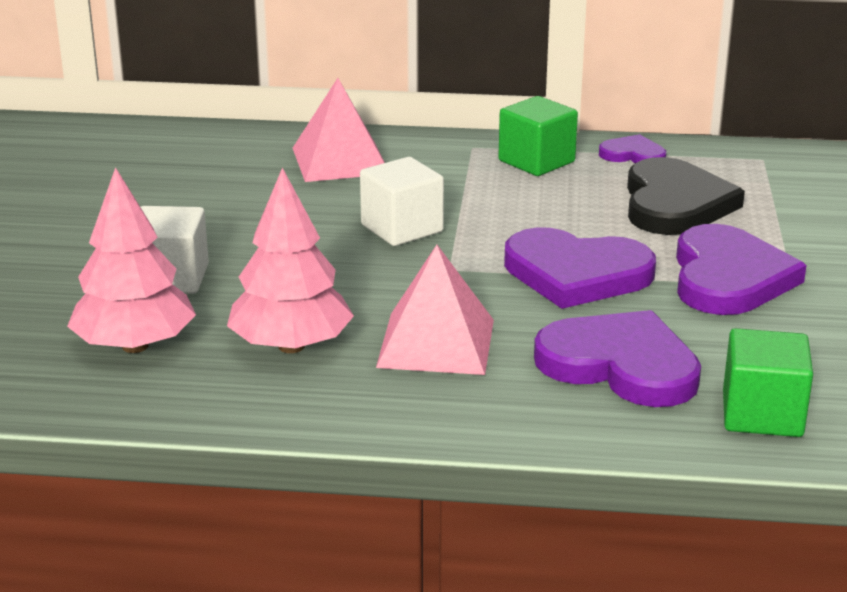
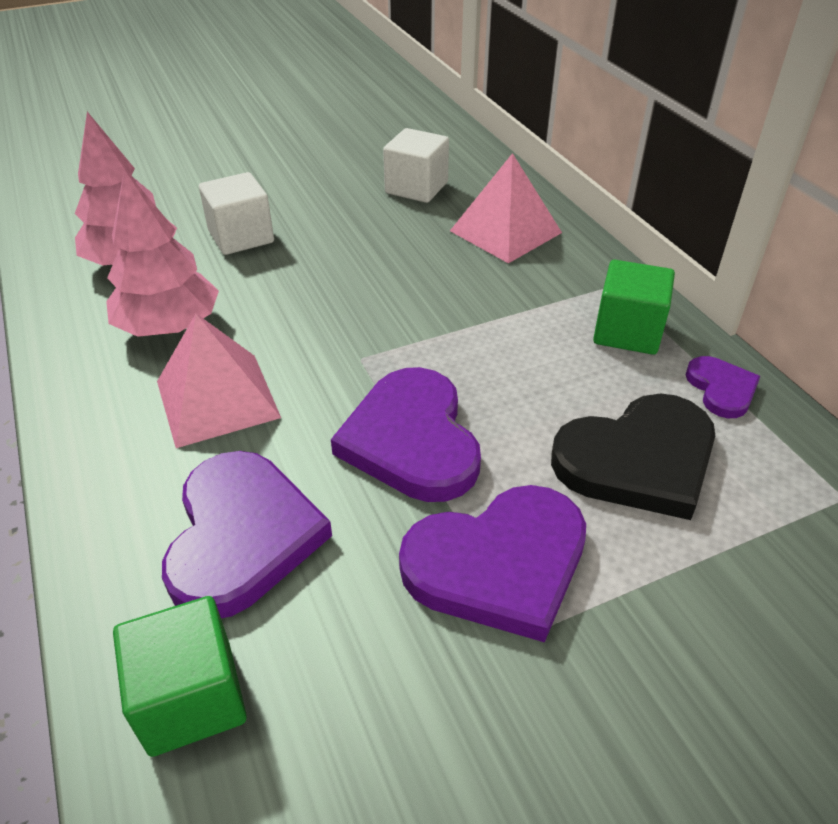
camera: 60 degrees right, 15 degrees up
(402, 228) = (411, 306): white cube -> white cube (416, 188)

